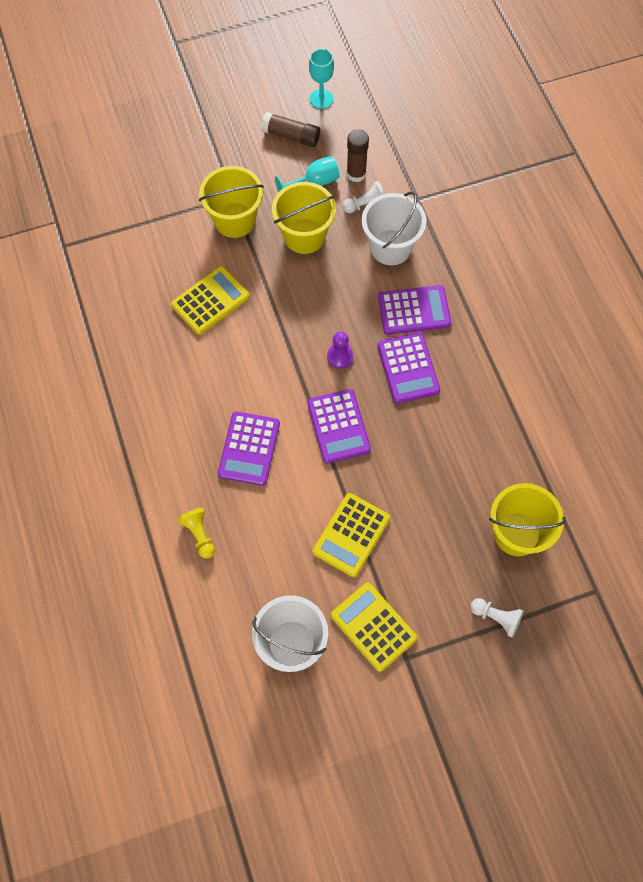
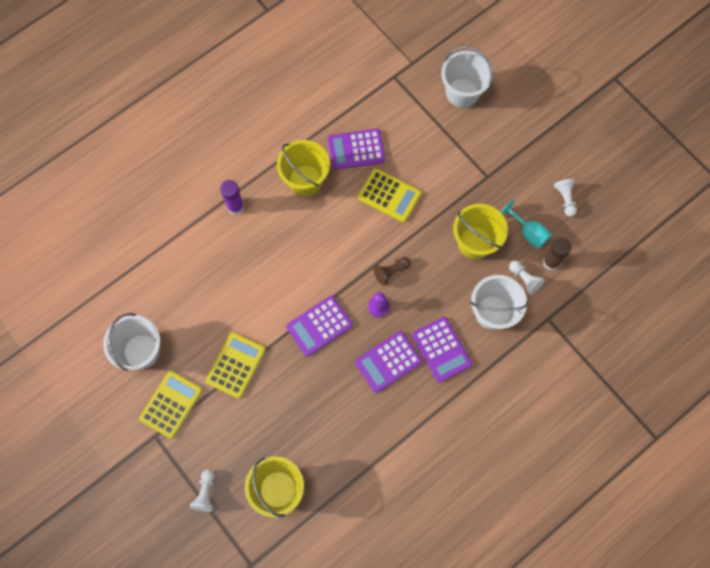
camera: 70 degrees right, 5 degrees up
(119, 185) = (462, 93): none -> white bucket
(148, 473) = (235, 207): none -> purple glue stick
(199, 534) = (201, 259): yellow pawn -> none
(235, 220) = (467, 186): yellow bucket -> yellow bucket (305, 180)
(249, 449) = (278, 268): purple calculator -> purple calculator (356, 149)
(291, 136) = (565, 199): brown glue stick -> white pawn
(303, 330) = (391, 272): none -> brown pawn
(321, 99) = (612, 209): turquoise goblet -> none
(351, 535) = (236, 365): yellow calculator -> yellow calculator turned 105 degrees clockwise

